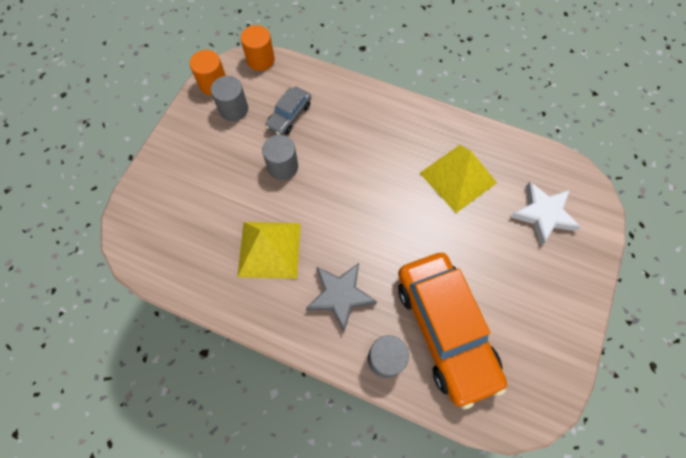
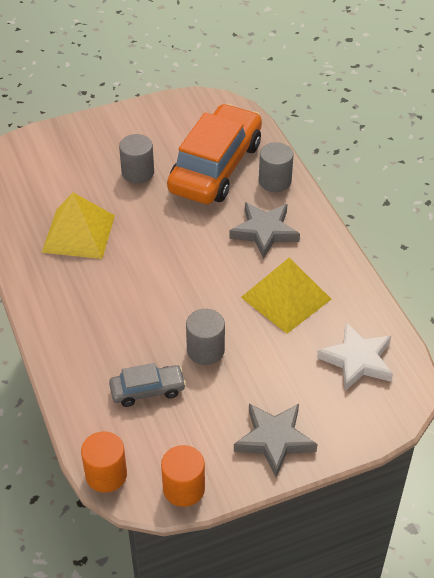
camera: 135 degrees left, 20 degrees down
(188, 146) = (274, 440): none -> grey star
(233, 109) = (192, 441): grey cylinder -> grey cylinder (138, 173)
(543, 214) = (57, 170): white star -> white star (357, 360)

